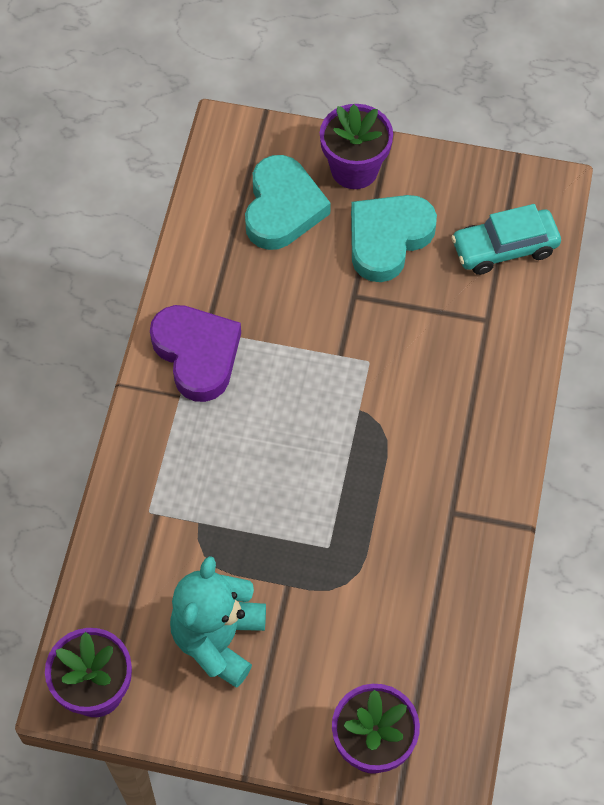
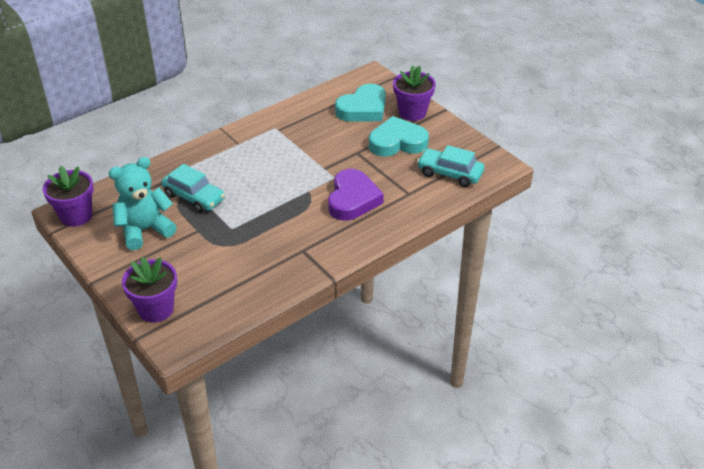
camera: 40 degrees right, 20 degrees down
(197, 354) = (263, 135): purple heart -> purple heart (352, 199)
(222, 534) = (194, 197): none -> turquoise car

